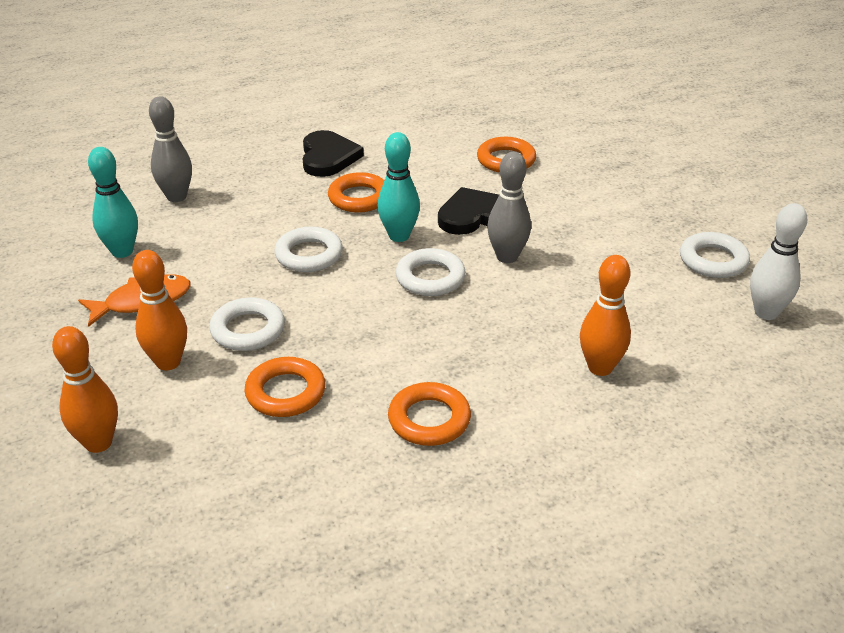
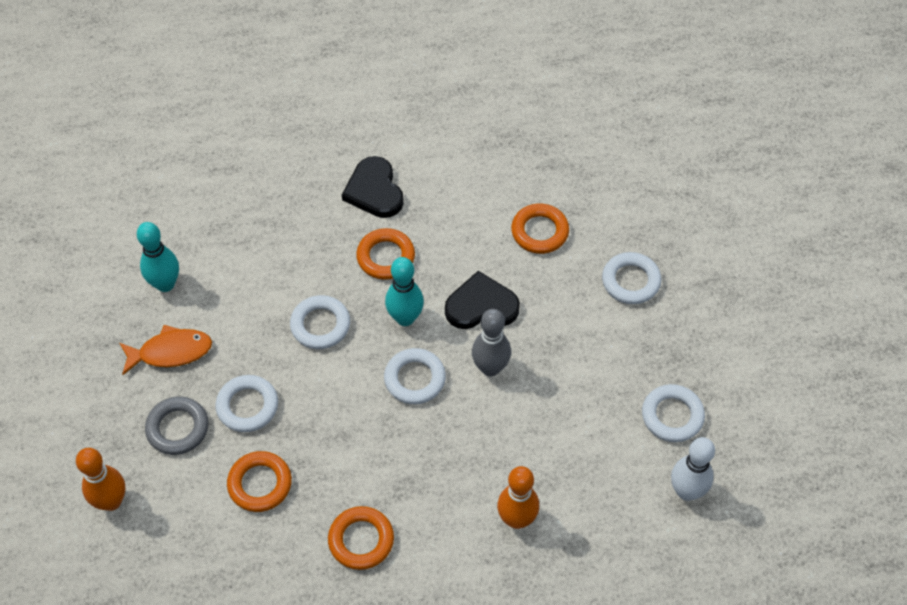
camera: 15 degrees right, 20 degrees up
(168, 362) = (177, 428): orange bowling pin -> grey ring
(176, 197) = (225, 219): grey bowling pin -> none
(328, 157) = (374, 190): black heart -> black heart turned 150 degrees clockwise
(612, 178) = (630, 281): none -> white ring

